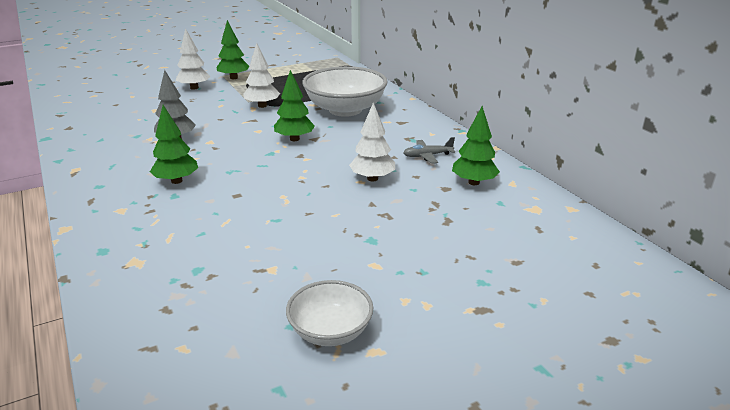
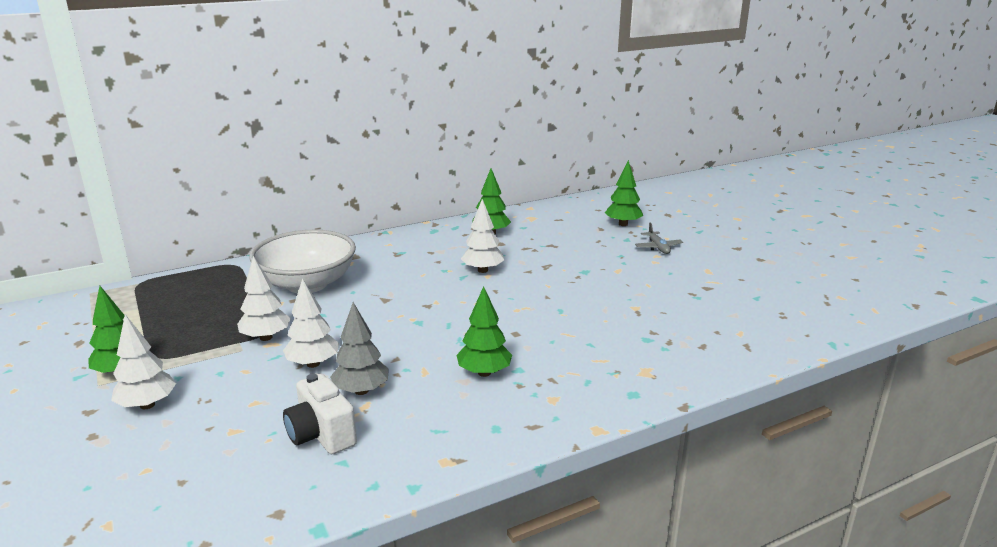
camera: 90 degrees left, 5 degrees down
(132, 131) = (321, 435): none -> white camera
(220, 122) = (313, 364): none -> white tree
(294, 139) = (384, 310): green tree -> green tree (623, 224)
(330, 331) = (697, 284): white bowl -> none
(427, 156) = (439, 247): grey plane -> grey plane (658, 247)

